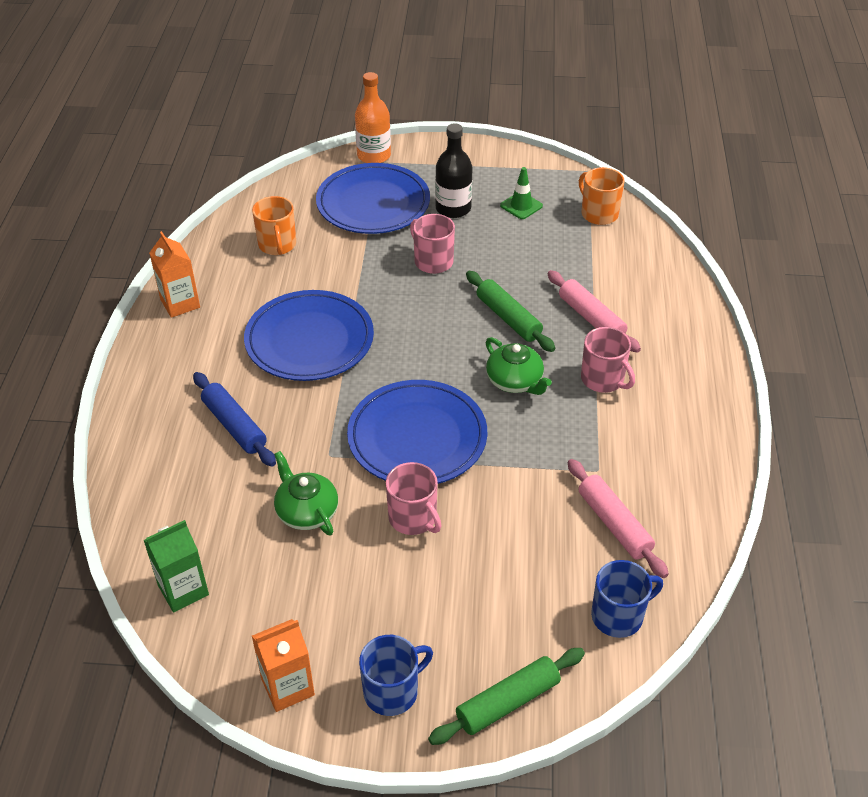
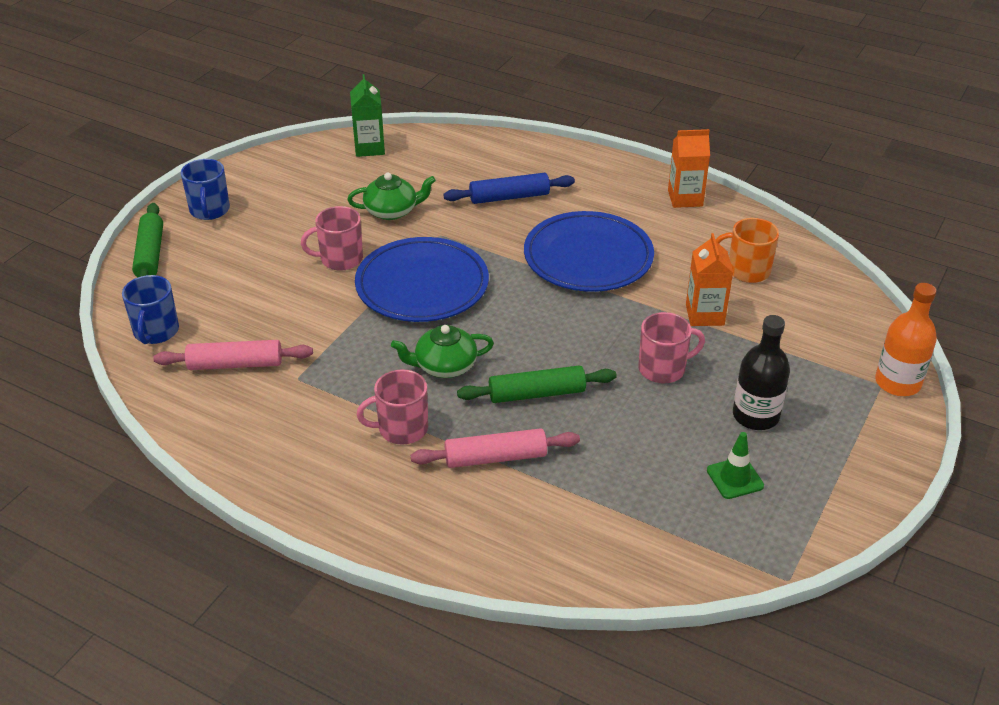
camera: 115 degrees right, 5 degrees down
(287, 687) = (255, 172): orange carton -> orange carton (704, 315)
(373, 204) = (793, 355): blue plate -> none
(598, 213) = (684, 548): orange mug -> none

